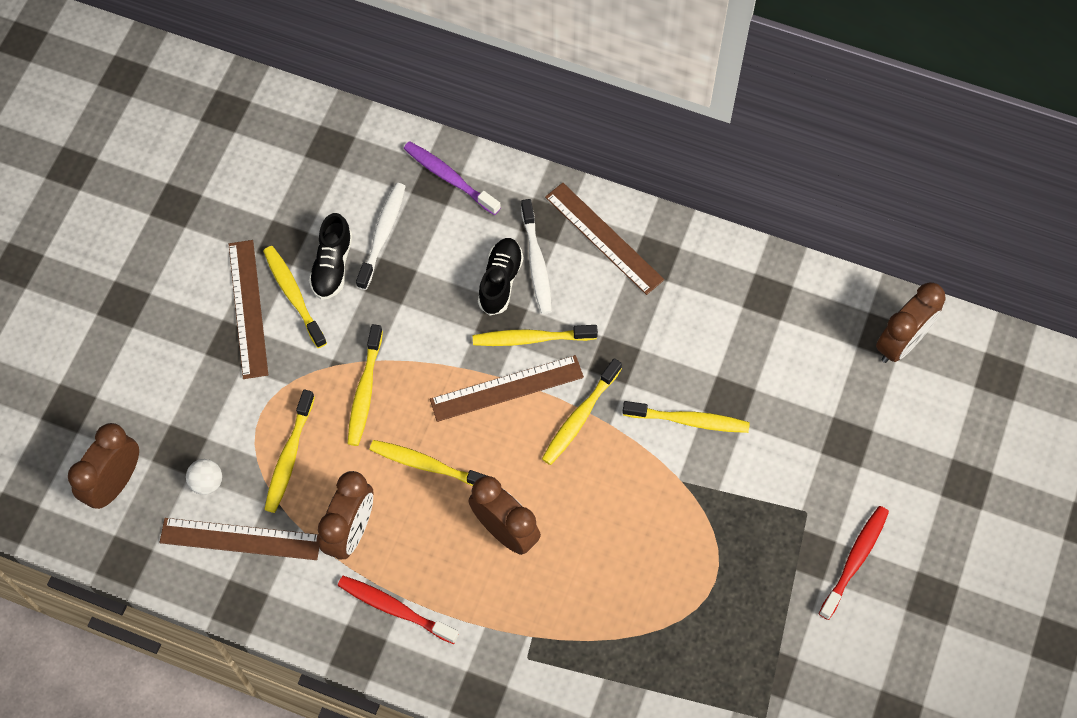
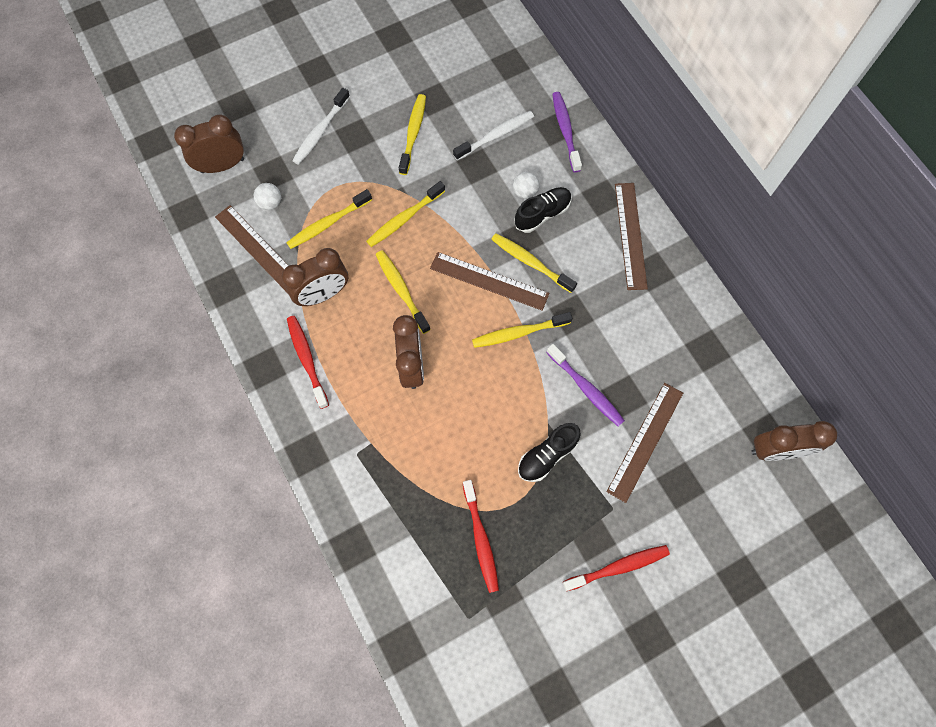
camera: 40 degrees right, 5 degrees up
(248, 308) = (381, 122): brown ruler -> brown ruler (645, 441)
(332, 266) = (450, 133): black shoe -> black shoe (547, 455)
(463, 271) = (525, 192): none -> white ball
(536, 262) = (574, 219): white toothbrush -> white toothbrush (320, 131)
(688, 420) = (586, 388): yellow toothbrush -> purple toothbrush
(713, 638) = (480, 539): none -> red toothbrush

